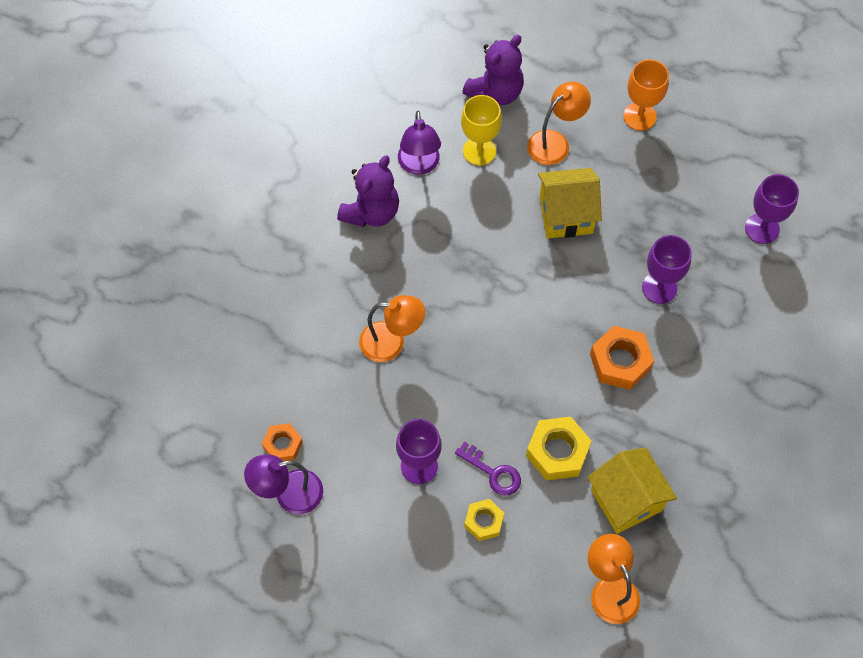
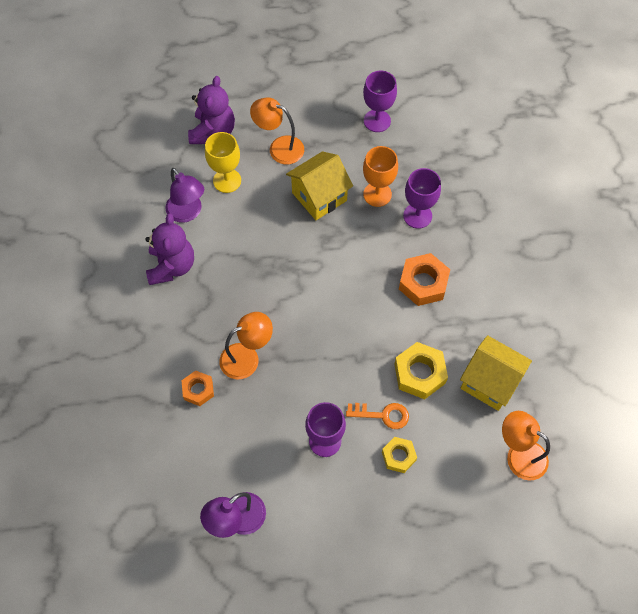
camera: 30 degrees left, 0 degrees up
(283, 445) = (209, 483): orange nut -> orange nut (198, 390)
(493, 472) = (382, 415): purple key -> orange key
(555, 142) = (279, 148): orange lamp -> orange lamp turned 90 degrees counterclockwise
(639, 116) = (328, 101): orange goblet -> orange goblet (377, 194)
(762, 228) = (461, 139): purple goblet -> purple goblet (377, 121)

